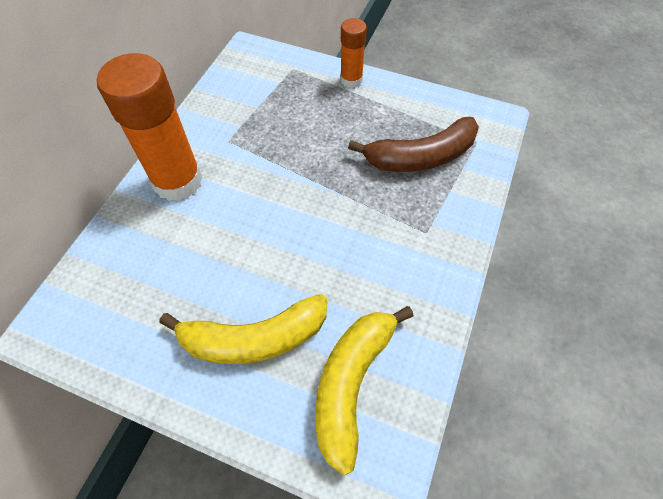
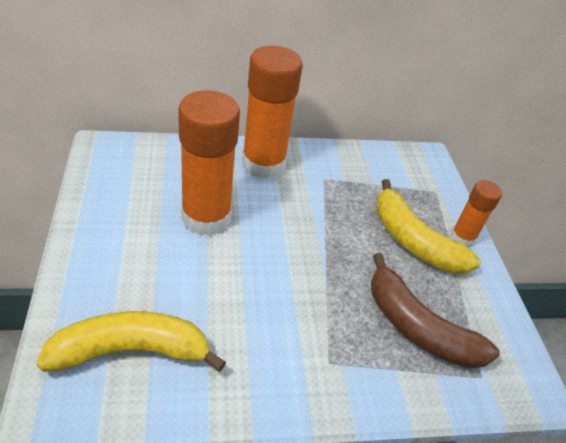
camera: 55 degrees right, 15 degrees down
(222, 261) = (206, 217): none -> orange glue stick
(254, 338) = (146, 264): yellow banana -> yellow banana (413, 240)

